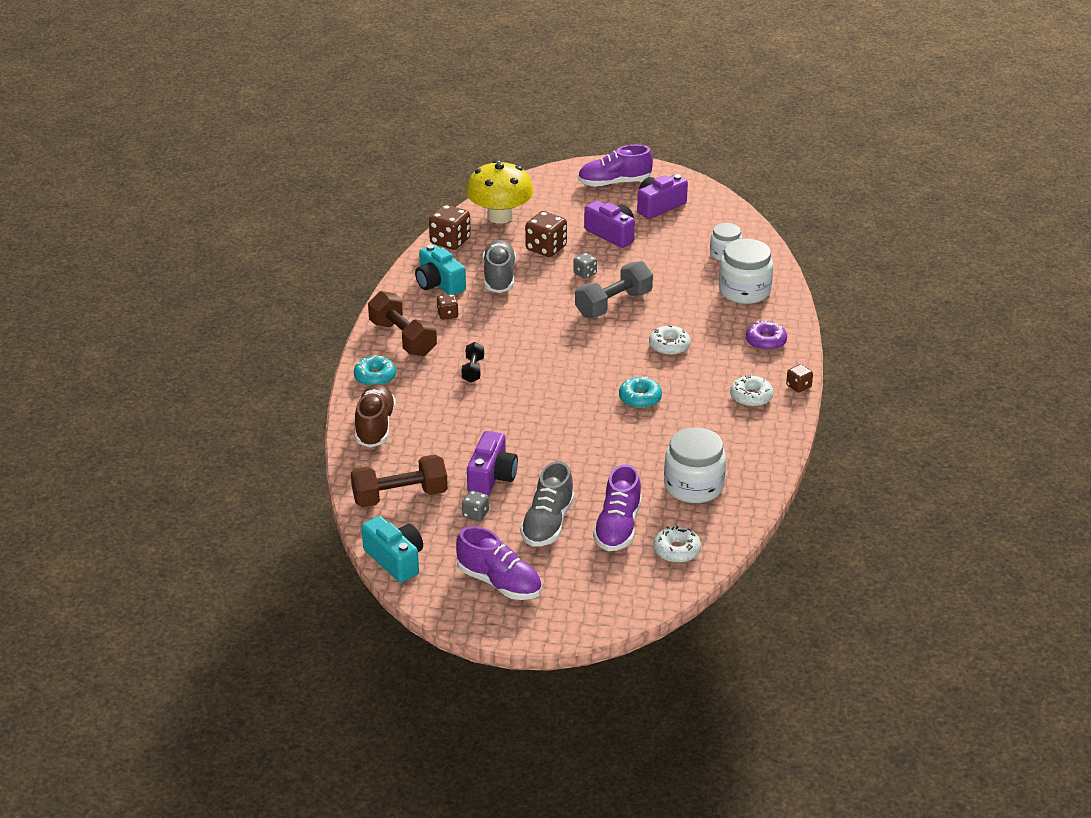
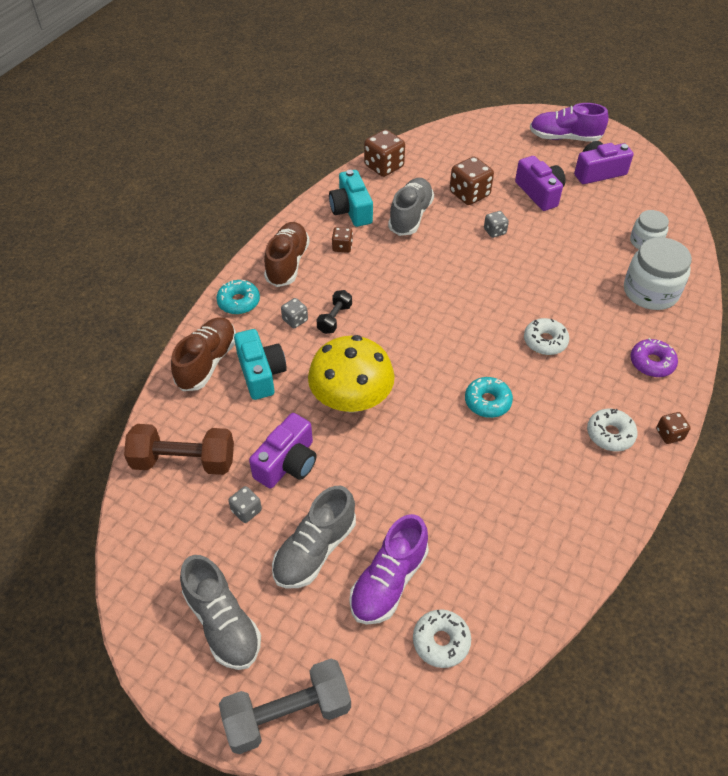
camera: 20 degrees right, 15 degrees up
(395, 560) = (133, 549): turquoise camera -> turquoise camera (261, 373)
(403, 338) = (287, 263): brown dumbbell -> brown shoe
(437, 379) = (295, 320): none -> grey dice
(499, 583) = (223, 622): purple shoe -> grey shoe
(500, 216) = (442, 150): yellow mushroom -> yellow mushroom (351, 399)
(613, 304) = (508, 274): grey dumbbell -> grey dumbbell (288, 713)
(693, 486) = (498, 546): white jar -> none

